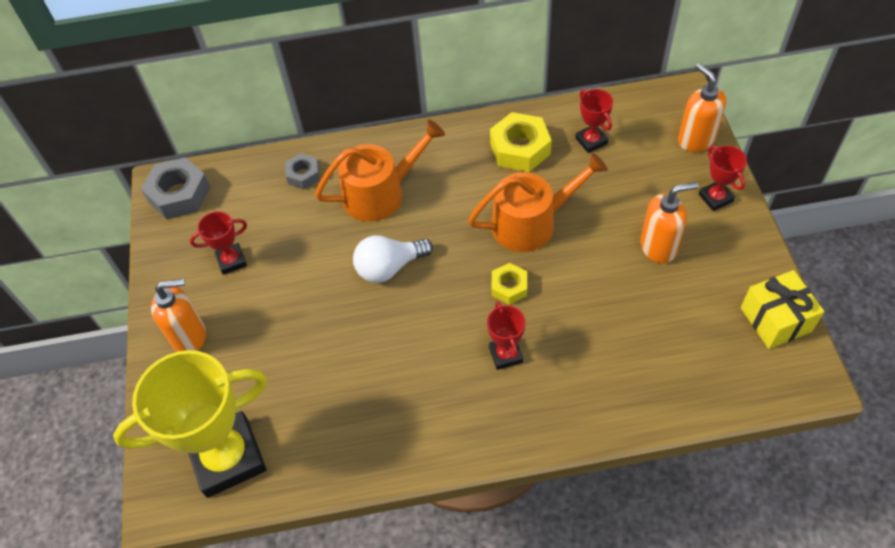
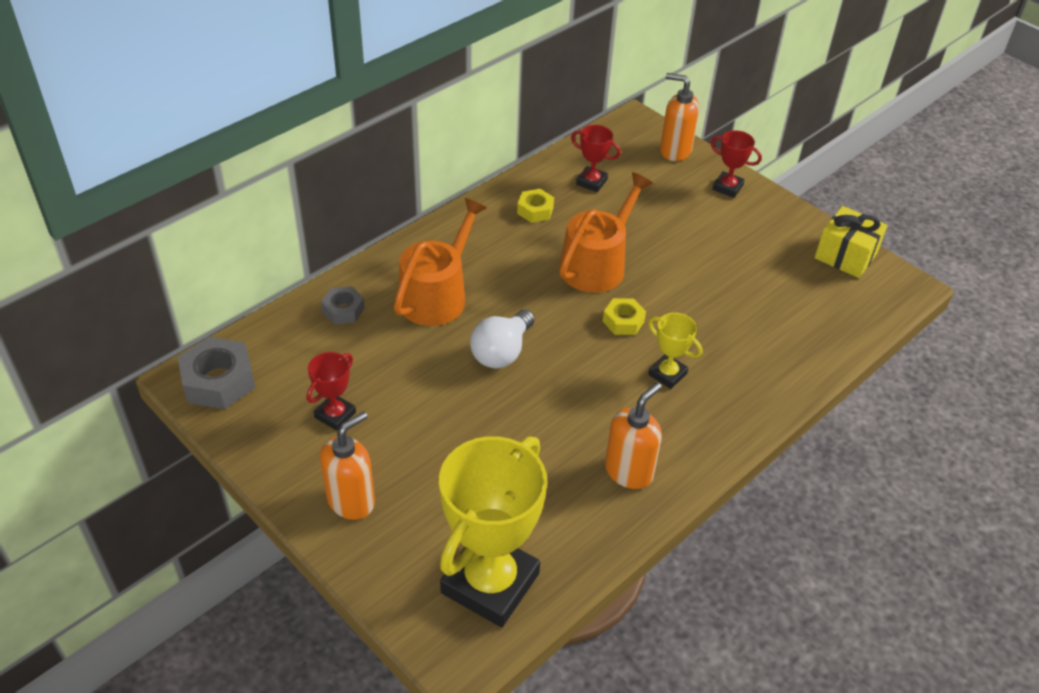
camera: 40 degrees left, 10 degrees down
(505, 354) = (667, 374): red trophy -> yellow trophy
(520, 149) = (535, 210): yellow nut -> yellow nut, size x0.59
(658, 247) = (716, 240): orange soap dispenser -> orange soap dispenser (629, 471)

